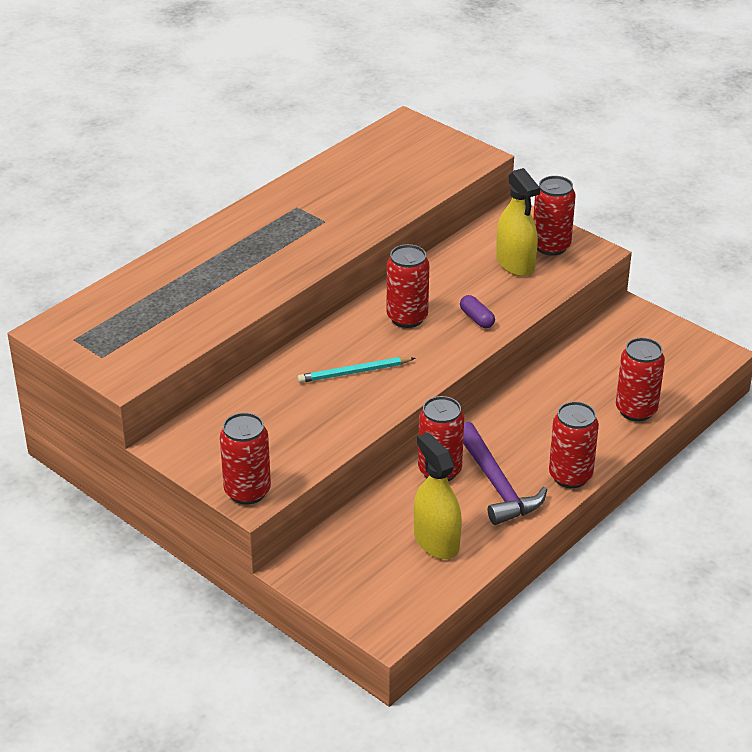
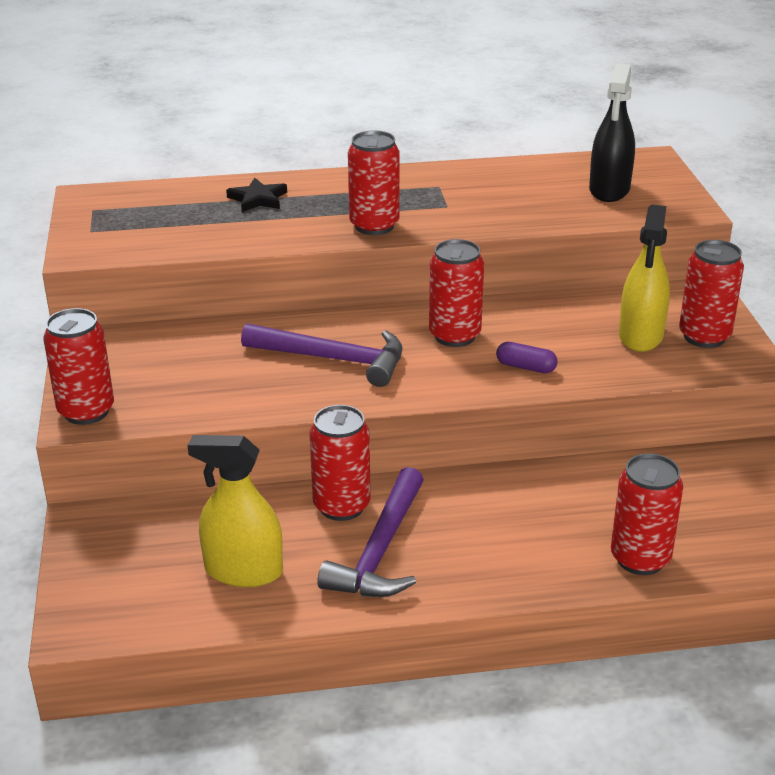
camera: 40 degrees right, 5 degrees down
(185, 274) = (258, 199): none -> black star
(354, 372) = (333, 359): turquoise pencil -> purple hammer
(411, 161) = (609, 190): none -> black spray bottle
(436, 541) = (243, 571): yellow spray bottle -> yellow spray bottle turned 90 degrees counterclockwise
(476, 318) = (526, 367): purple capsule -> purple capsule turned 75 degrees counterclockwise
(570, 476) = (471, 586): red can -> red can (374, 226)

